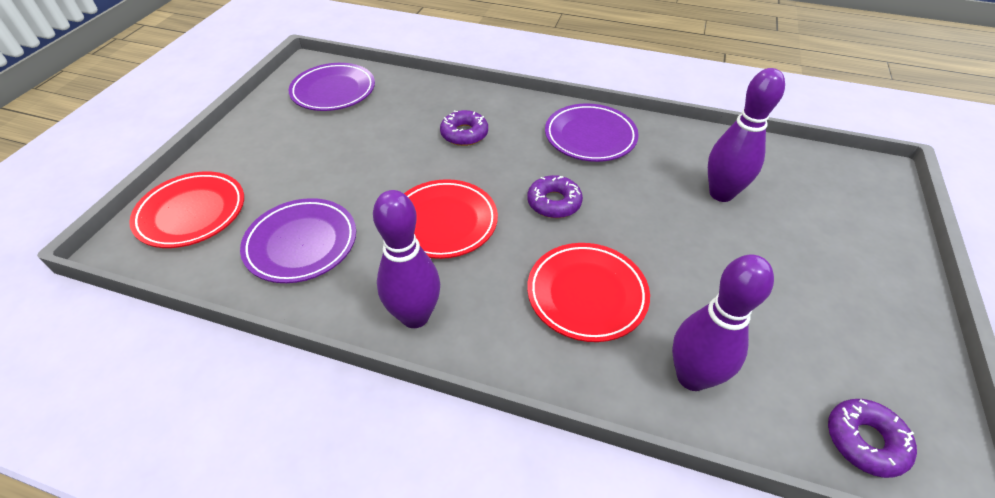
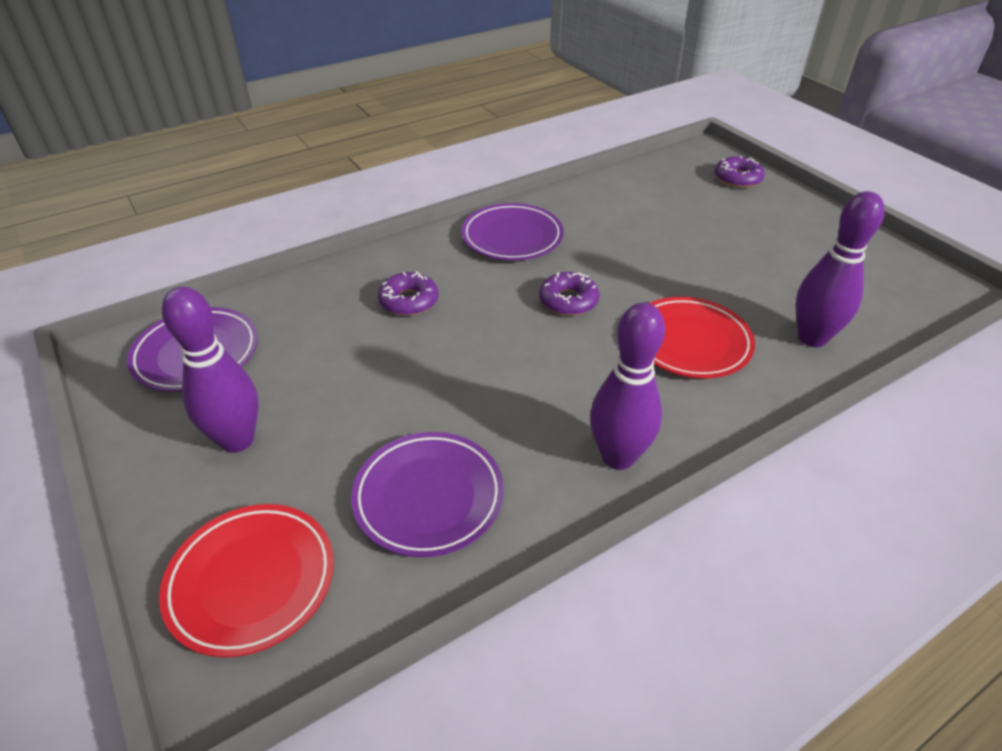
camera: 50 degrees left, 5 degrees down
(444, 222) = (517, 377): red plate -> none
(721, 193) = (653, 219): purple bowling pin -> purple bowling pin (237, 440)
(865, 441) = (913, 300): purple donut -> purple donut (737, 178)

